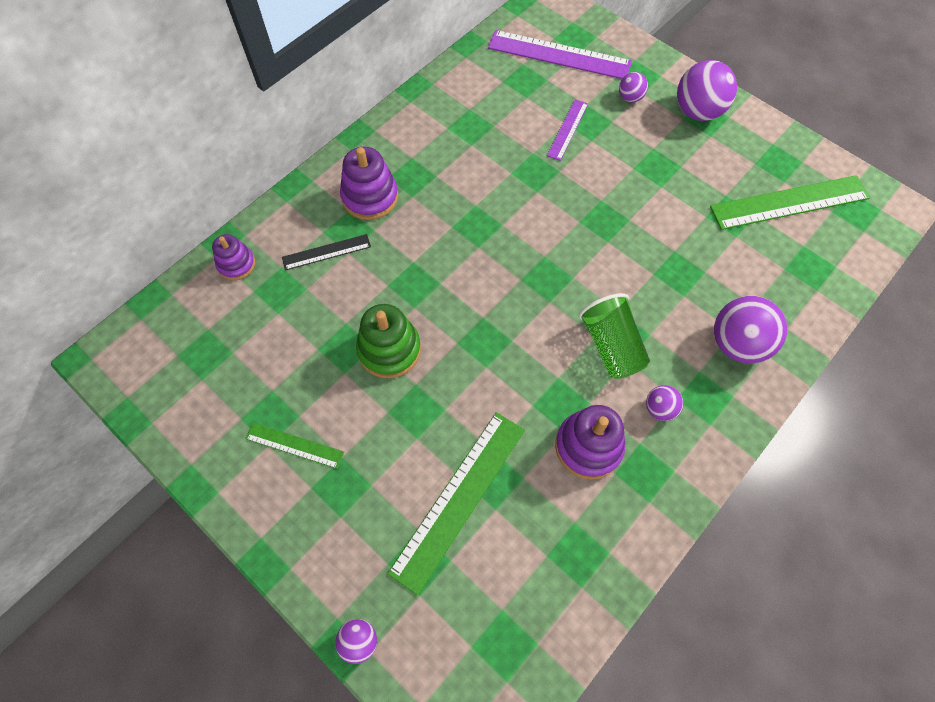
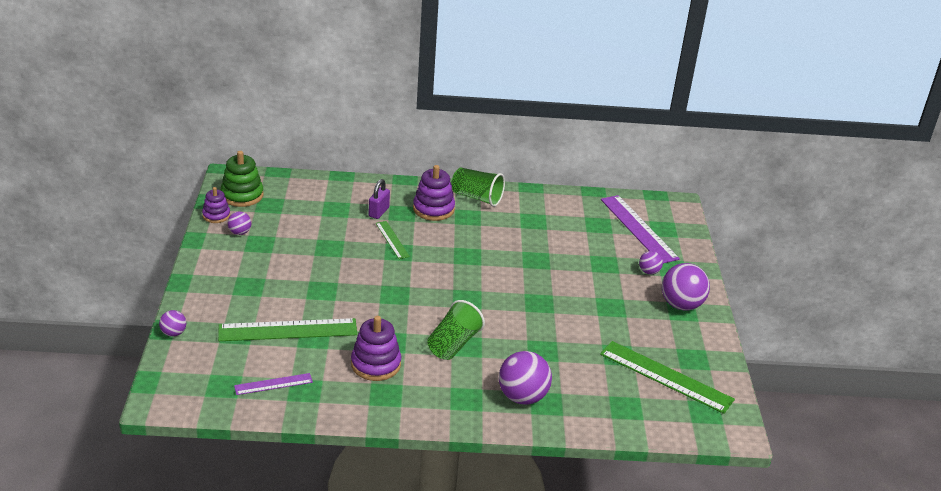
camera: 45 degrees right, 30 degrees down
(236, 264) = (332, 187): purple stacking toy -> purple stacking toy (216, 215)
(294, 445) = (254, 259): green ruler -> green ruler (392, 240)
(326, 252) = (378, 212): black ruler -> purple padlock
(387, 144) = (477, 197): none -> green cup
(389, 349) = (347, 263): green stacking toy -> green stacking toy (242, 195)
(567, 129) = (586, 258): purple ruler -> purple ruler (273, 384)
(660, 409) = (435, 382): purple ball -> purple ball (240, 232)

